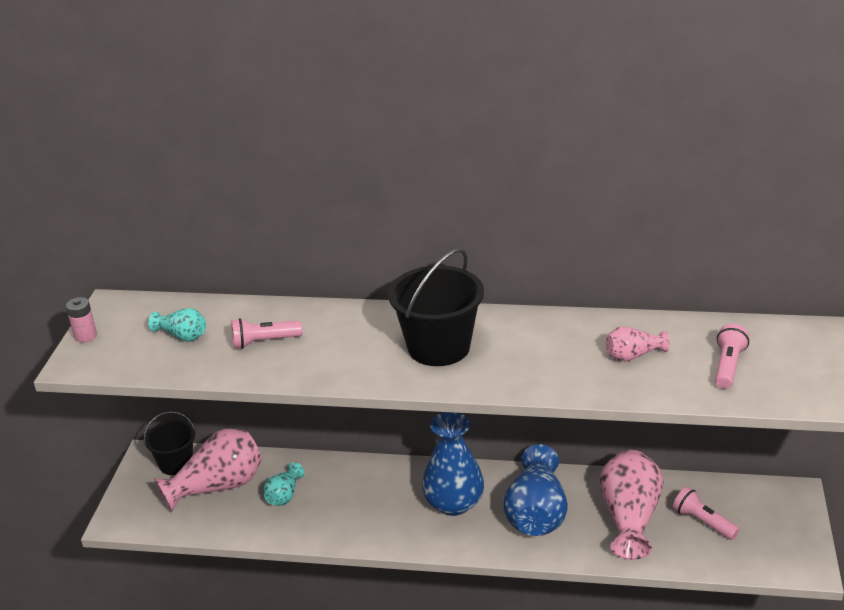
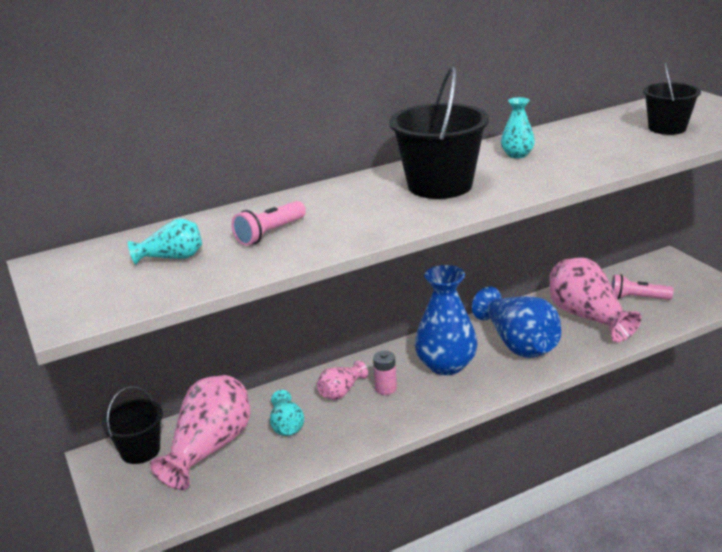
camera: 35 degrees left, 5 degrees down
(85, 336) = (51, 295): pink battery -> pink battery (386, 388)
(547, 339) = (517, 154): none -> turquoise vase
(633, 355) = (595, 143): pink vase -> pink vase (341, 391)
(728, 366) = (667, 128): pink flashlight -> black bucket

